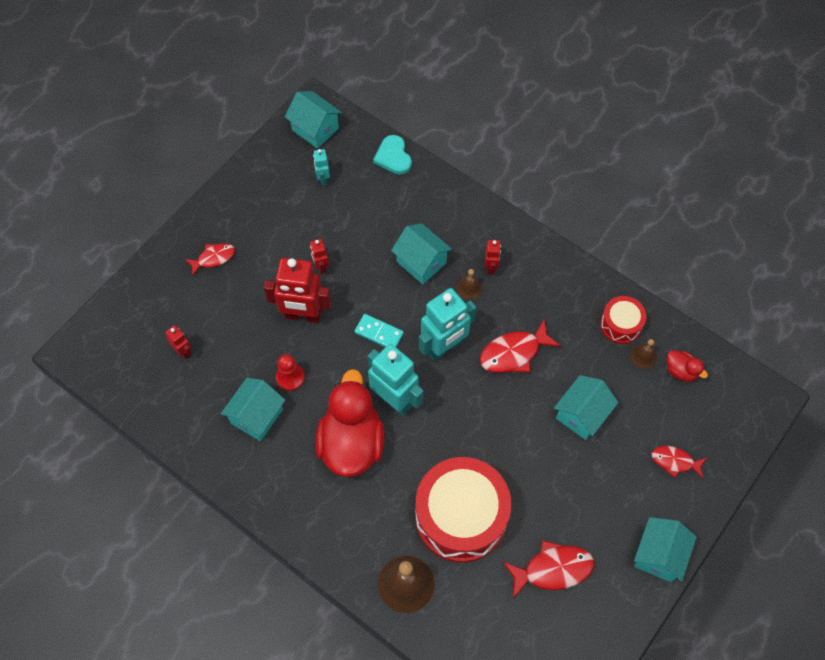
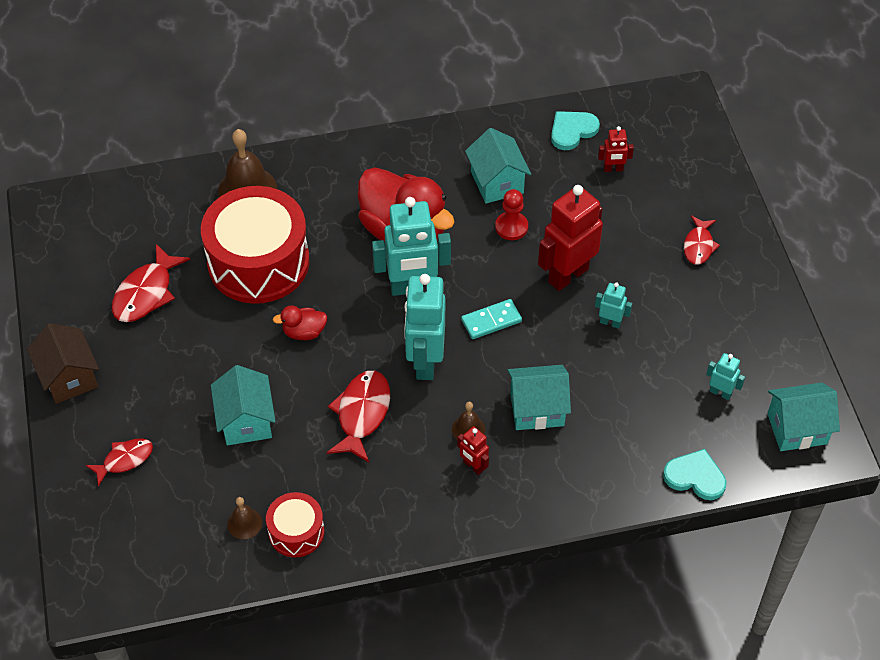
camera: 130 degrees right, 10 degrees down
(166, 402) = (572, 131): none -> turquoise heart
(321, 267) = (610, 322): red robot -> turquoise robot
(659, 555) = (69, 377): turquoise house -> brown house
(681, 371) = (196, 544): red duck -> red duck (304, 332)

